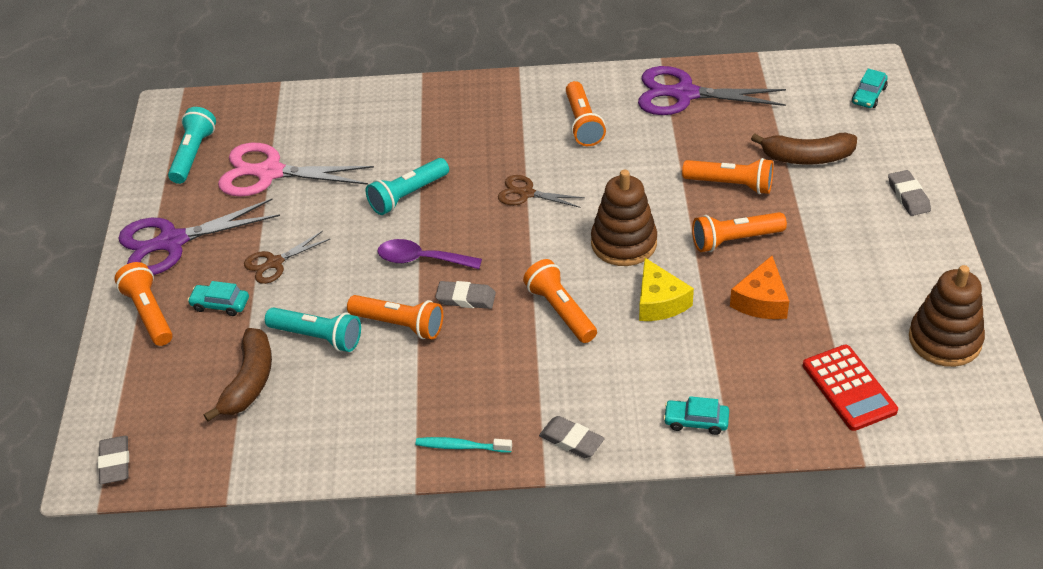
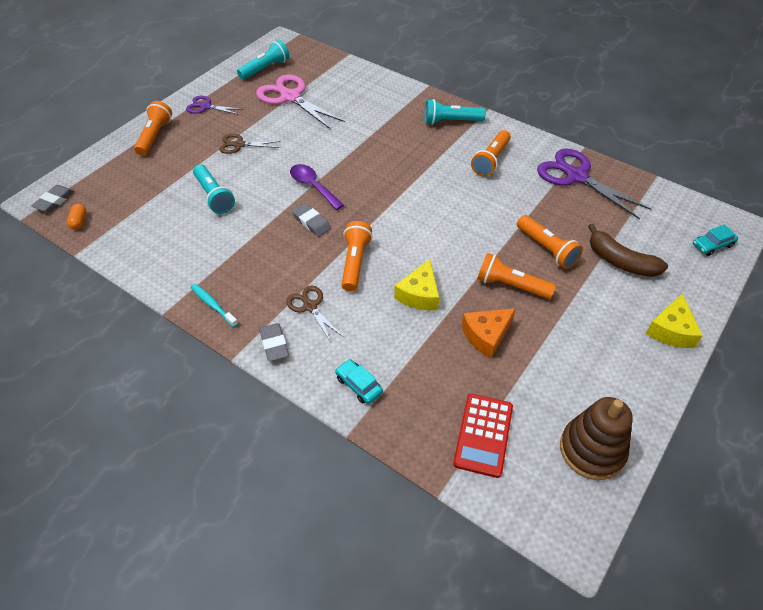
camera: 35 degrees right, 5 degrees up
(172, 242) = (206, 107): purple scissors -> purple scissors, size x0.55
(182, 464) = (79, 221): none -> orange capsule
(220, 304) = (190, 151): turquoise car -> none
(249, 381) = (156, 199): brown banana -> none
(399, 325) = (260, 215): orange flashlight -> none
(407, 195) = (345, 147): turquoise flashlight -> turquoise flashlight (451, 121)
(526, 193) = (412, 183): brown scissors -> brown scissors (310, 306)
(624, 243) = (437, 245): brown stacking toy -> none
(908, 196) = (671, 330): grey eraser -> yellow cheese

